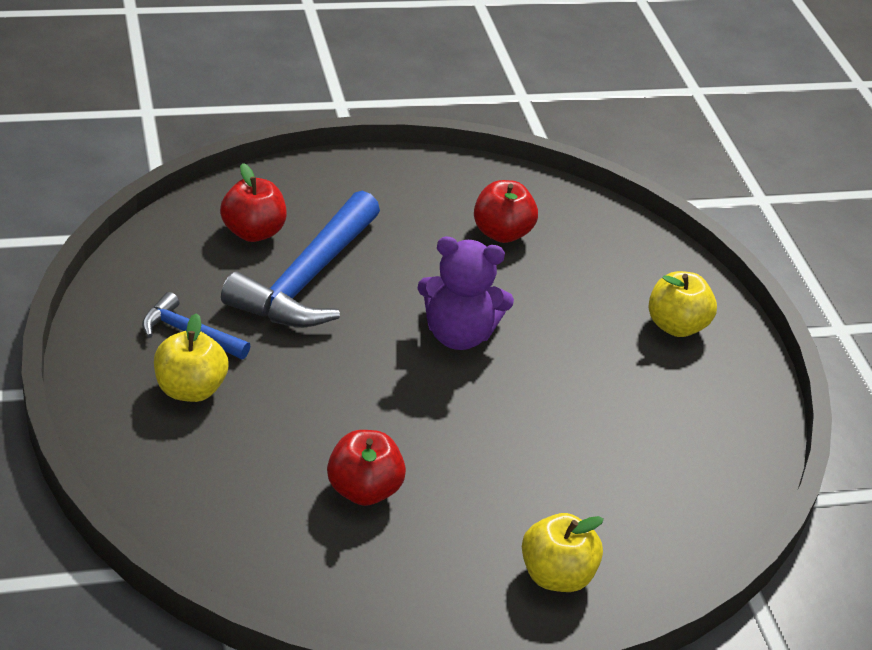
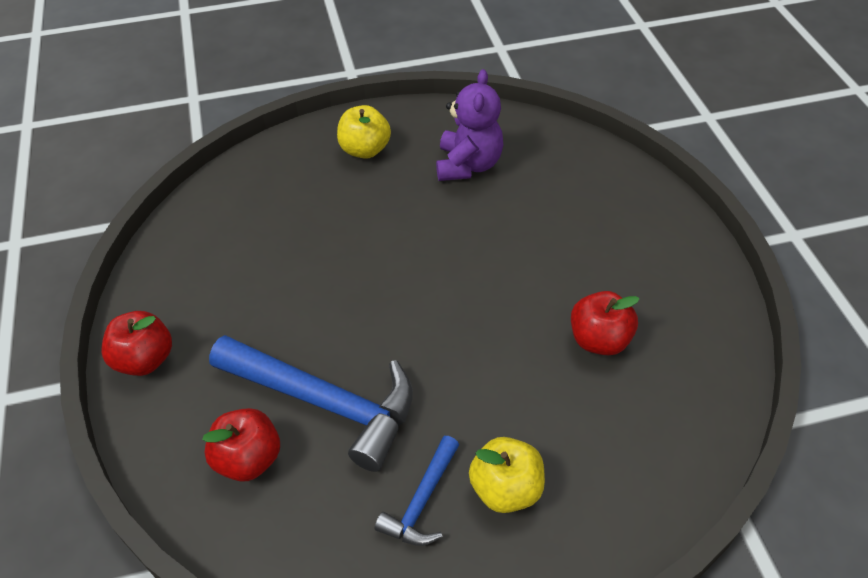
camera: 85 degrees left, 10 degrees up
(458, 335) = (394, 282): purple teddy bear -> purple teddy bear (468, 165)
(501, 233) = (247, 254): red apple -> red apple (145, 360)
(556, 576) = (648, 223): yellow apple -> none

